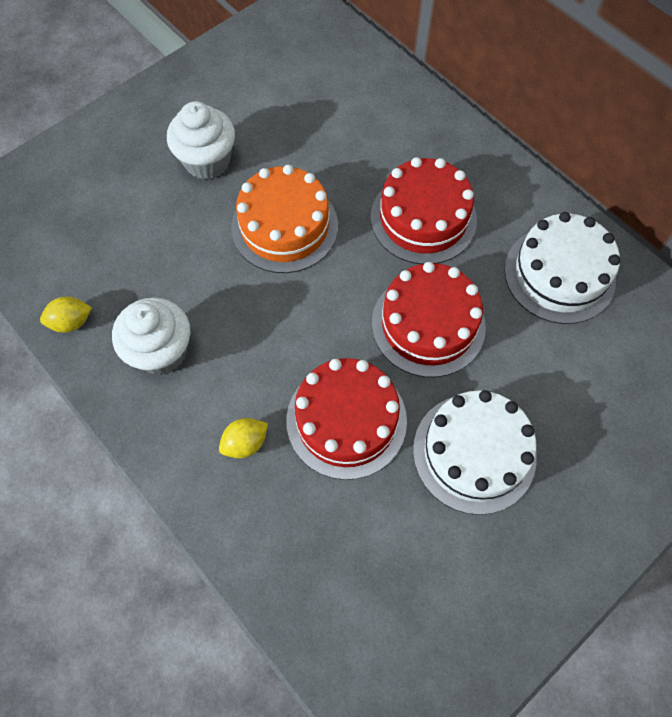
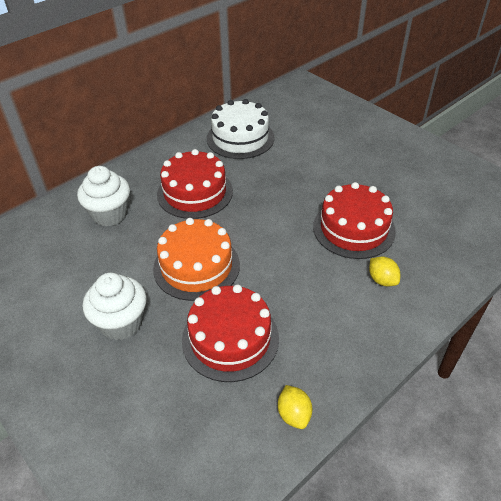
camera: 90 degrees left, 20 degrees down
(161, 351) = (315, 339): white cupcake -> white cupcake (110, 214)
(428, 324) = (279, 191): red cake -> red cake (230, 338)
(474, 452) = (363, 174): white cake -> none

